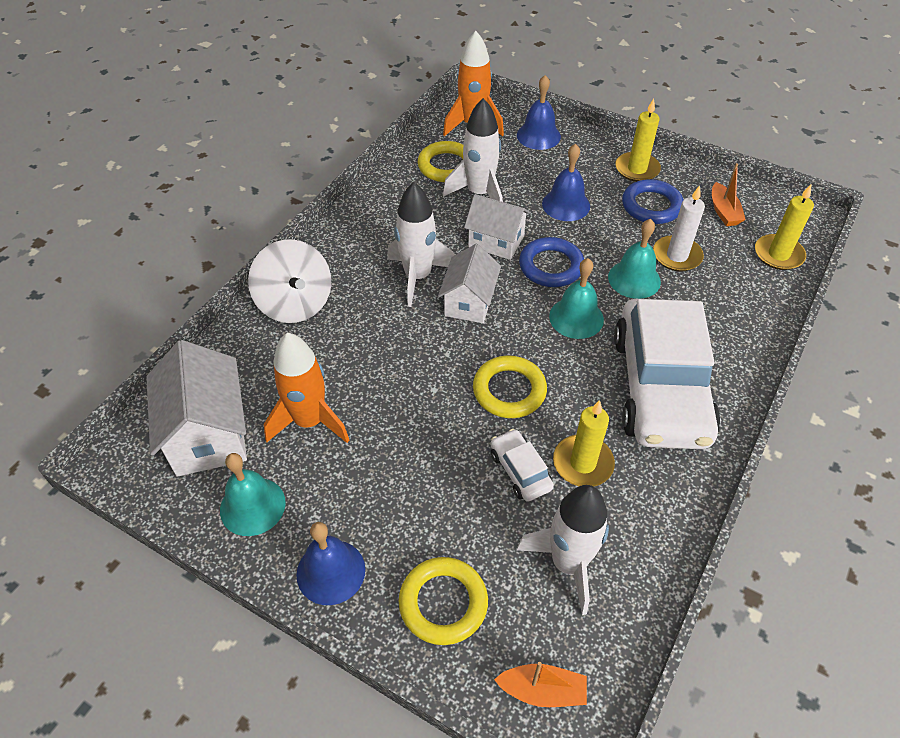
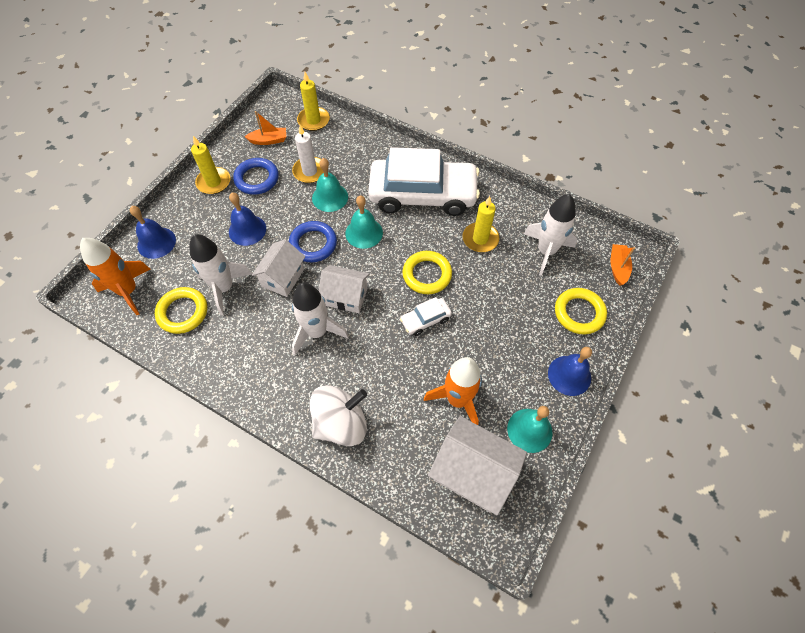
camera: 90 degrees left, 10 degrees up
(208, 434) = (473, 472): white house -> white house turned 45 degrees clockwise
(520, 470) = (488, 271): white car -> white car (425, 320)

